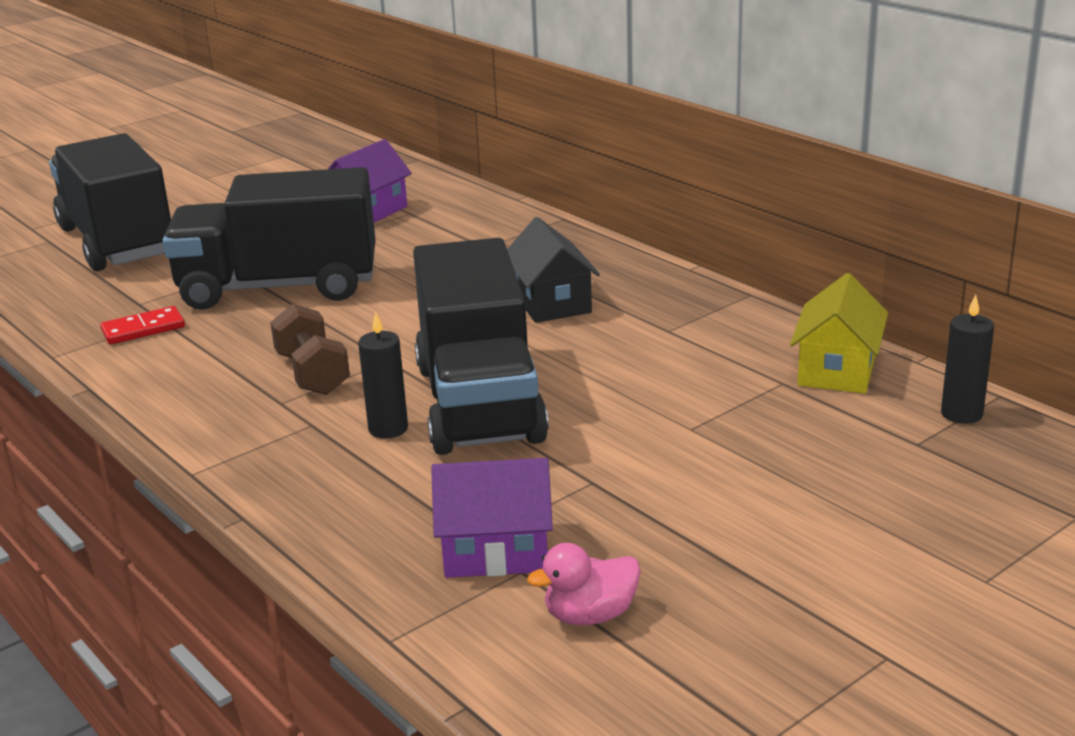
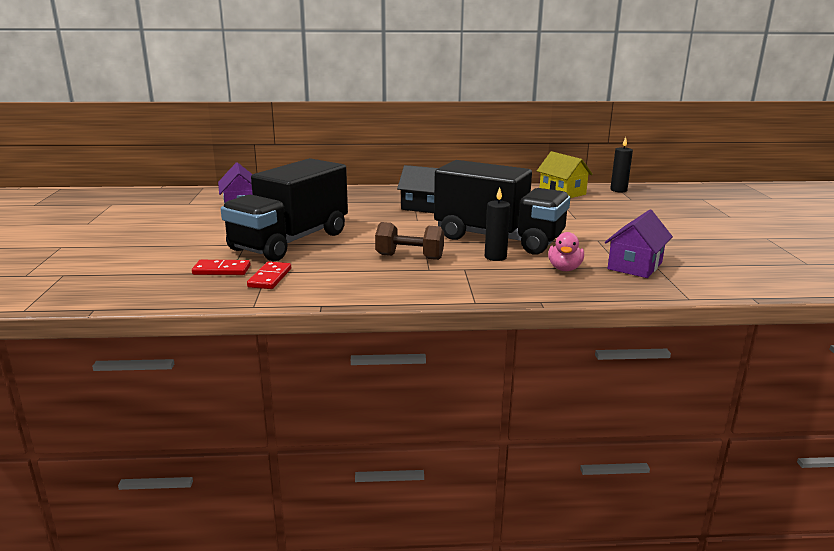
camera: 55 degrees left, 5 degrees down
(118, 242) = (122, 259): black truck -> none
(140, 297) = (222, 270): none -> red domino
(590, 615) = (702, 264): pink duck -> pink duck (564, 269)

